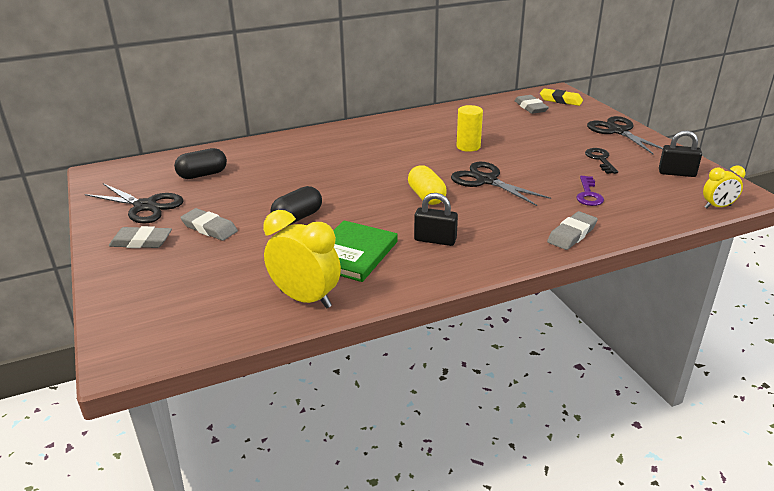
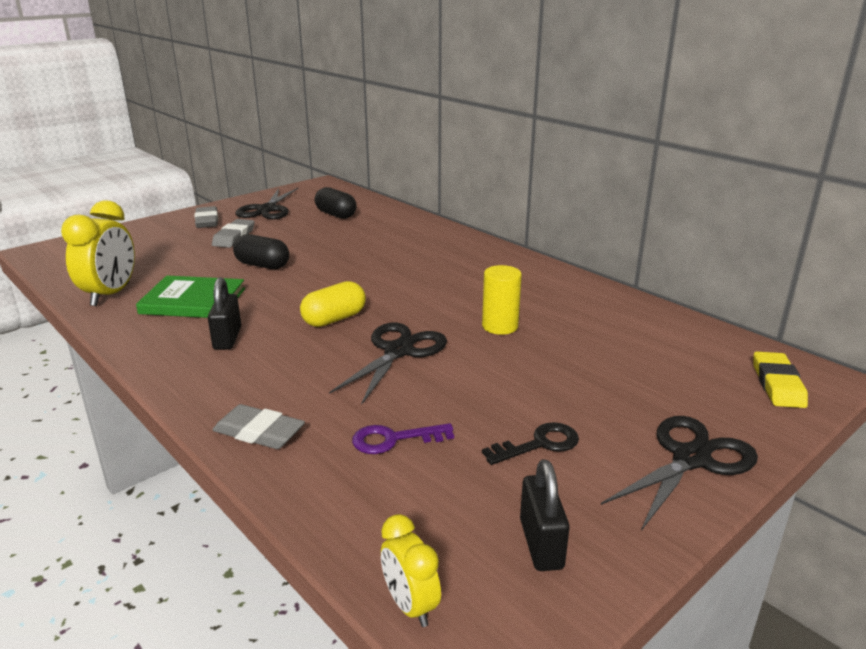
camera: 70 degrees right, 5 degrees down
(530, 107) = (705, 358): grey eraser -> none

